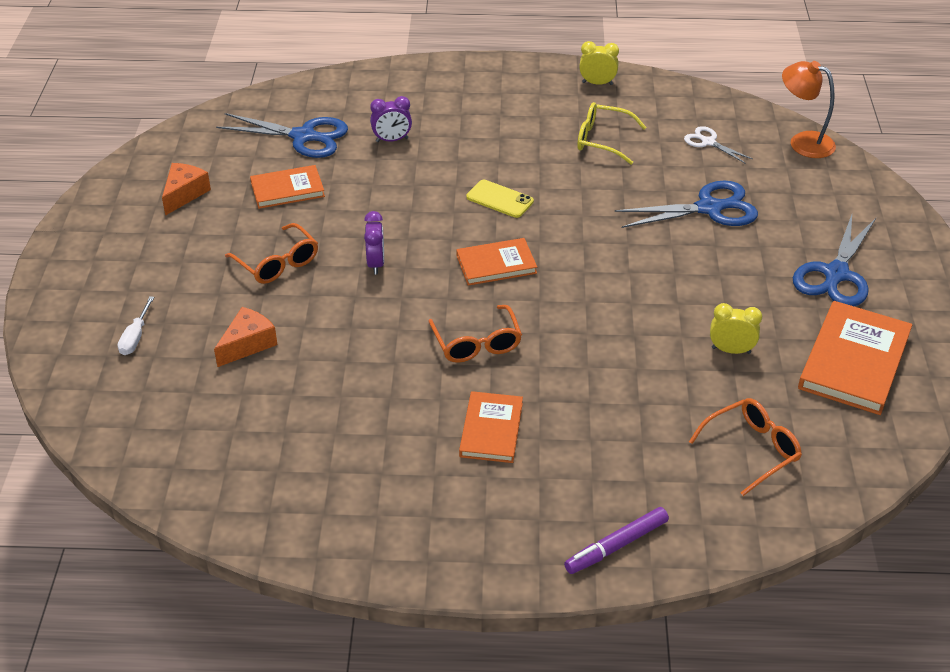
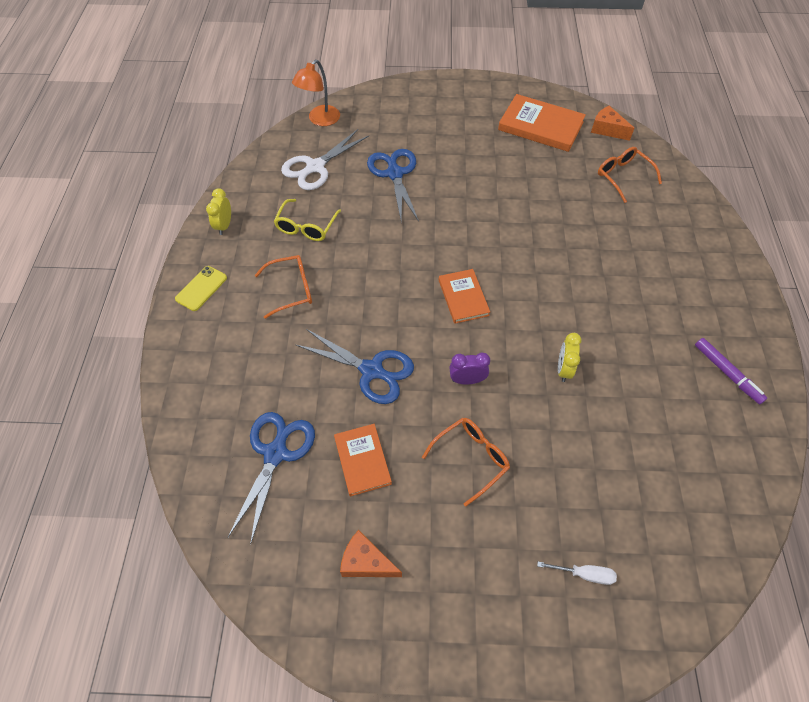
camera: 90 degrees left, 15 degrees up
(248, 344) = (578, 472): orange cheese -> orange cheese (607, 129)
(392, 140) = (290, 375): purple clock -> none
(476, 343) = (552, 310): orange glasses -> orange glasses (291, 289)
(491, 430) = (637, 302): orange book -> none
(499, 199) = (381, 294): yellow phone -> yellow phone (201, 288)
(616, 546) = (715, 242): purple marker -> purple marker (727, 373)
(708, 142) = (315, 167): white scissors -> white scissors, size x1.84
(731, 350) = (539, 177): yellow clock -> yellow clock (563, 369)
(835, 275) = (462, 123): blue scissors -> blue scissors (372, 371)

